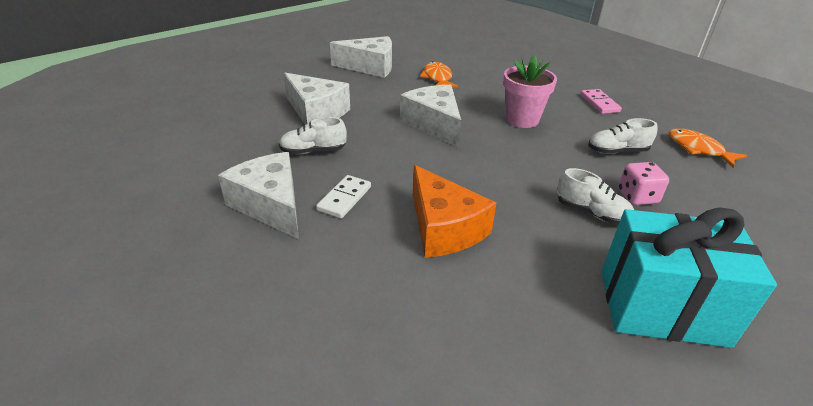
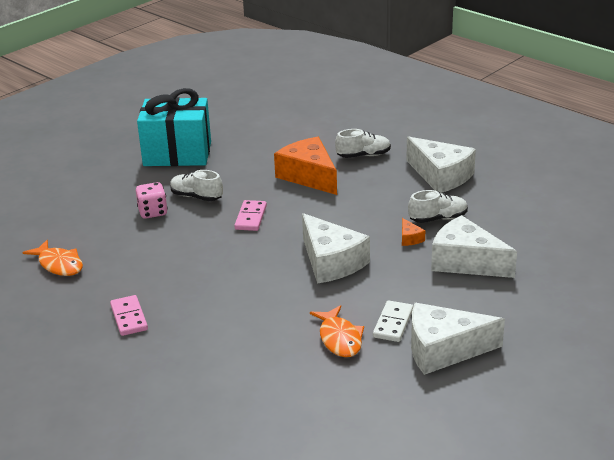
camera: 175 degrees right, 5 degrees down
(344, 198) = (388, 186): white domino -> white domino (393, 323)
(353, 136) = (410, 238): none -> orange cheese
(516, 176) = (250, 217): none -> pink domino
(522, 119) = (233, 280): pink flower pot -> none
(617, 151) = (145, 252): white shoe -> white shoe (363, 155)

